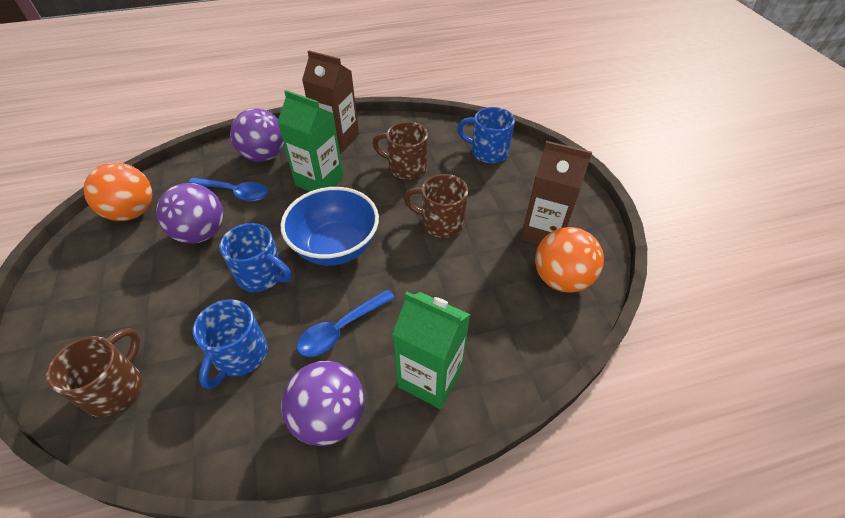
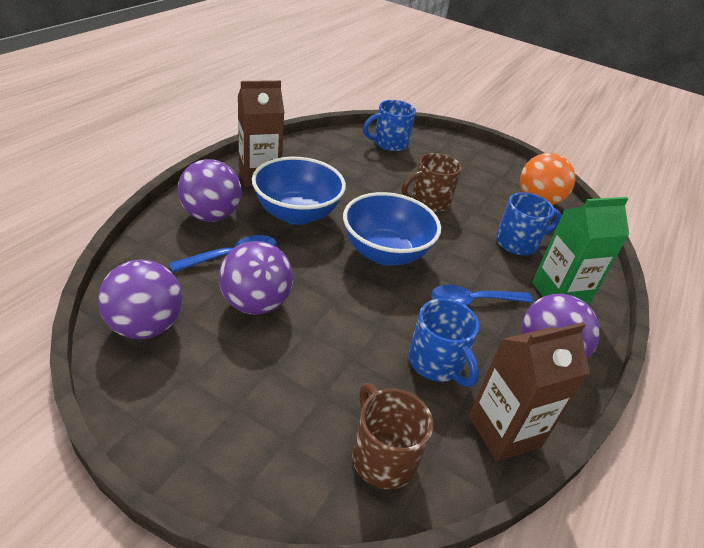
camera: 50 degrees left, 10 degrees down
(132, 212) = (146, 326): orange ball -> purple ball
(262, 275) = (363, 302): blue mug -> blue mug (518, 243)
(319, 181) = (297, 214): green carton -> blue bowl
(341, 329) = (472, 301): blue spoon -> blue spoon turned 75 degrees clockwise
(406, 167) = (349, 176): brown mug -> none
(543, 232) = (492, 179): brown carton -> brown carton (504, 431)

